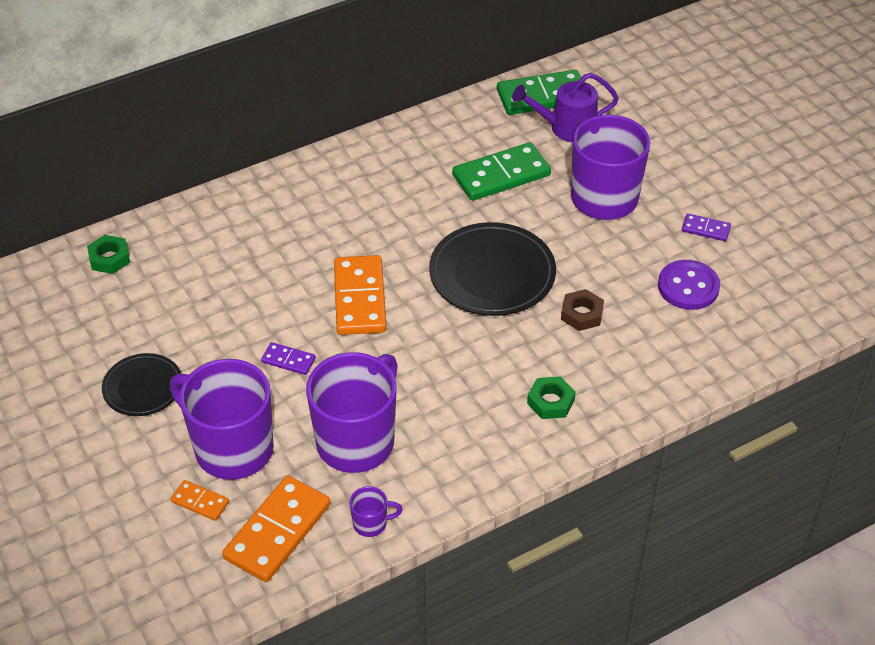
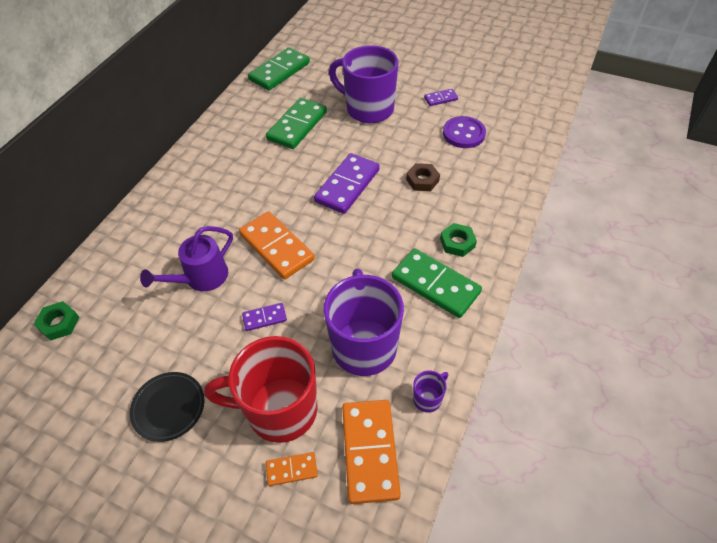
camera: 35 degrees left, 5 degrees up
(232, 448) = (280, 410): purple mug -> red mug
(483, 429) = (435, 285): none -> green domino
(492, 274) = (347, 185): black plate -> purple domino
(566, 128) = (310, 82): purple watering can -> purple watering can (201, 278)

